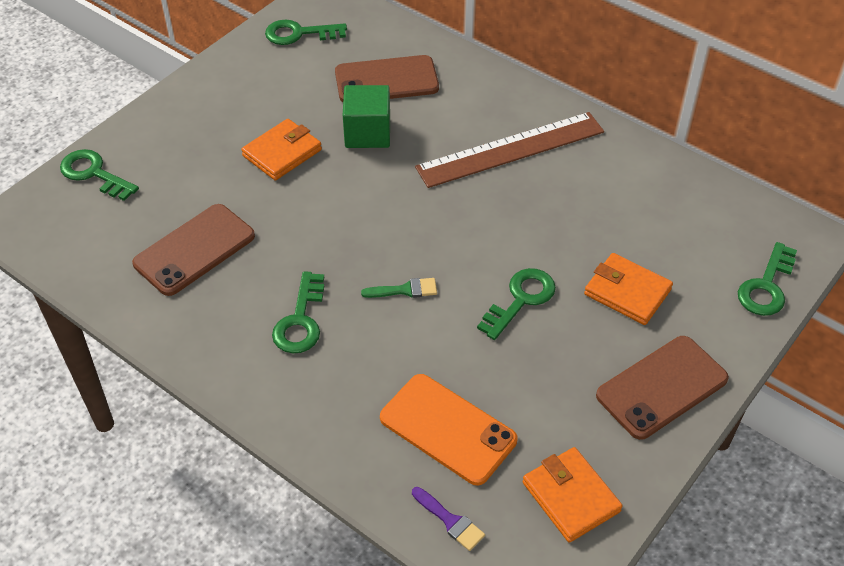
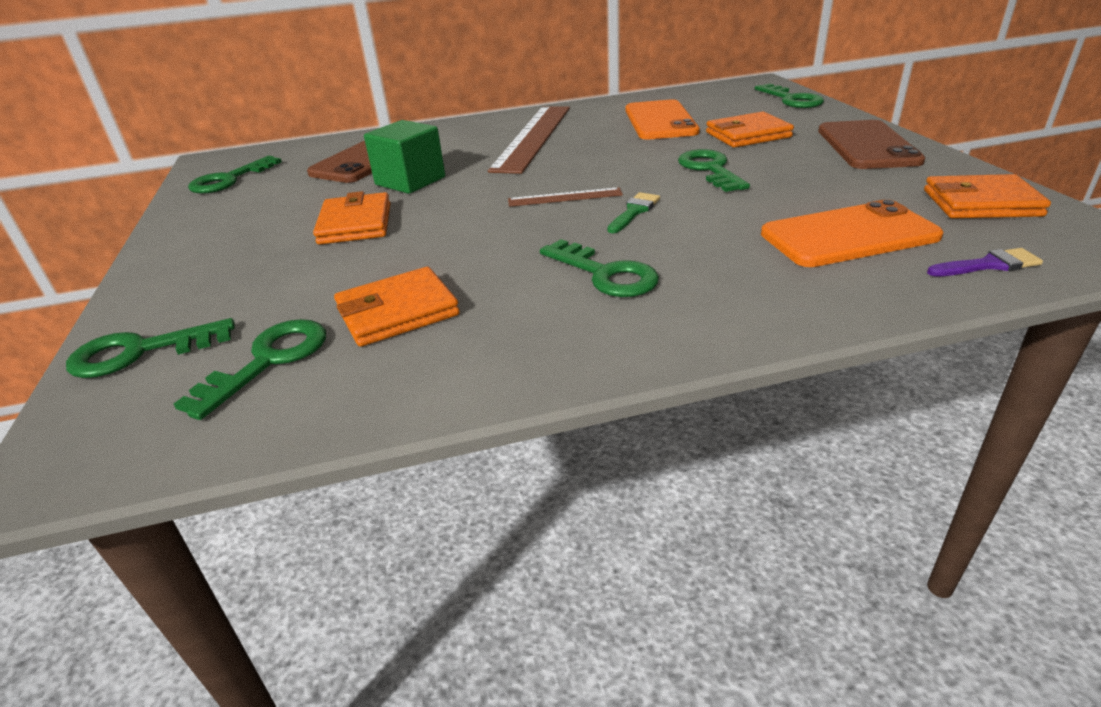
camera: 50 degrees left, 15 degrees down
(118, 230) = (268, 361): none -> green key
(194, 250) = (397, 312): brown phone -> orange wallet
(402, 238) = (565, 197): none -> brown ruler
(618, 214) = (660, 121): none -> orange phone

